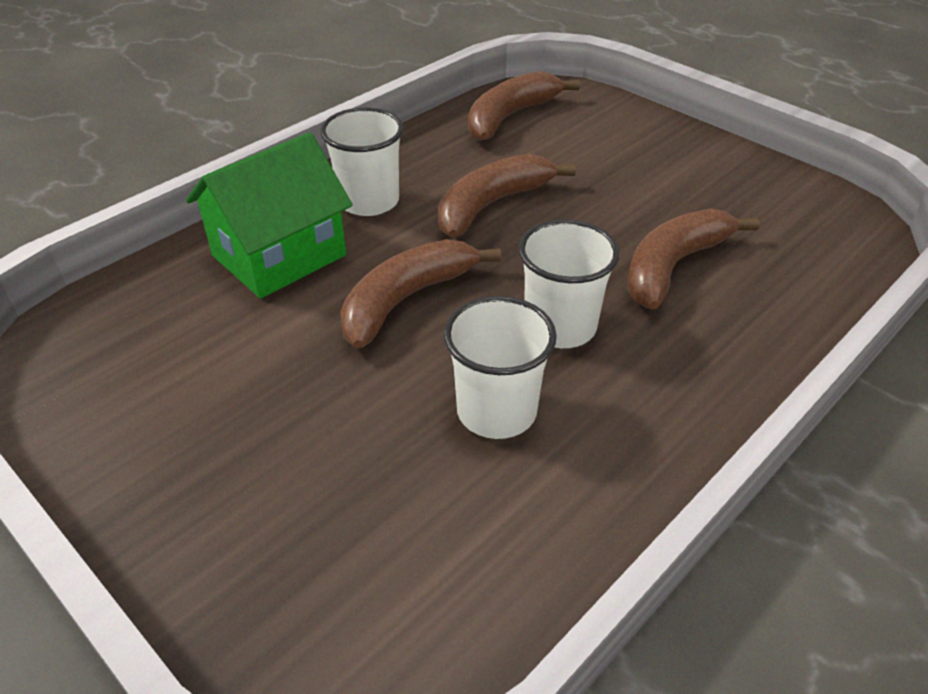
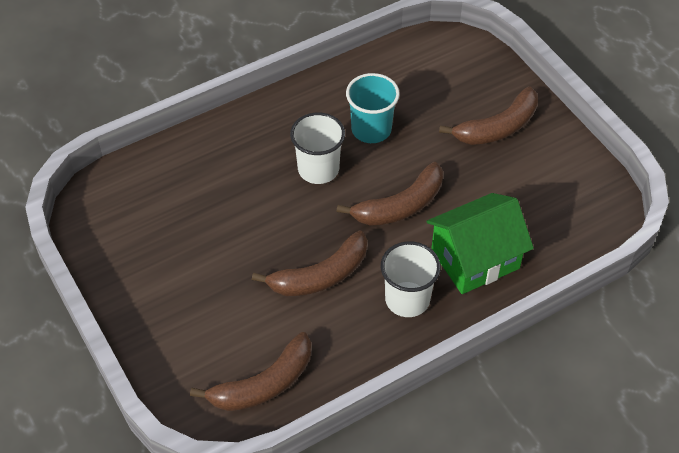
camera: 165 degrees left, 10 degrees up
(496, 411) = (371, 129): white cup -> turquoise cup
(673, 266) = (229, 196): brown banana -> brown banana (497, 127)

